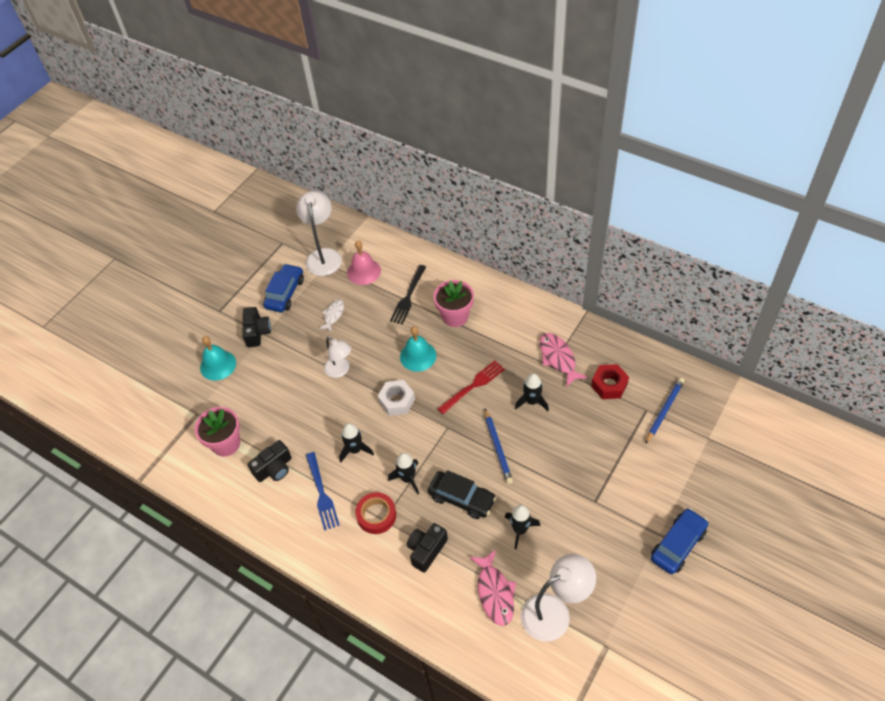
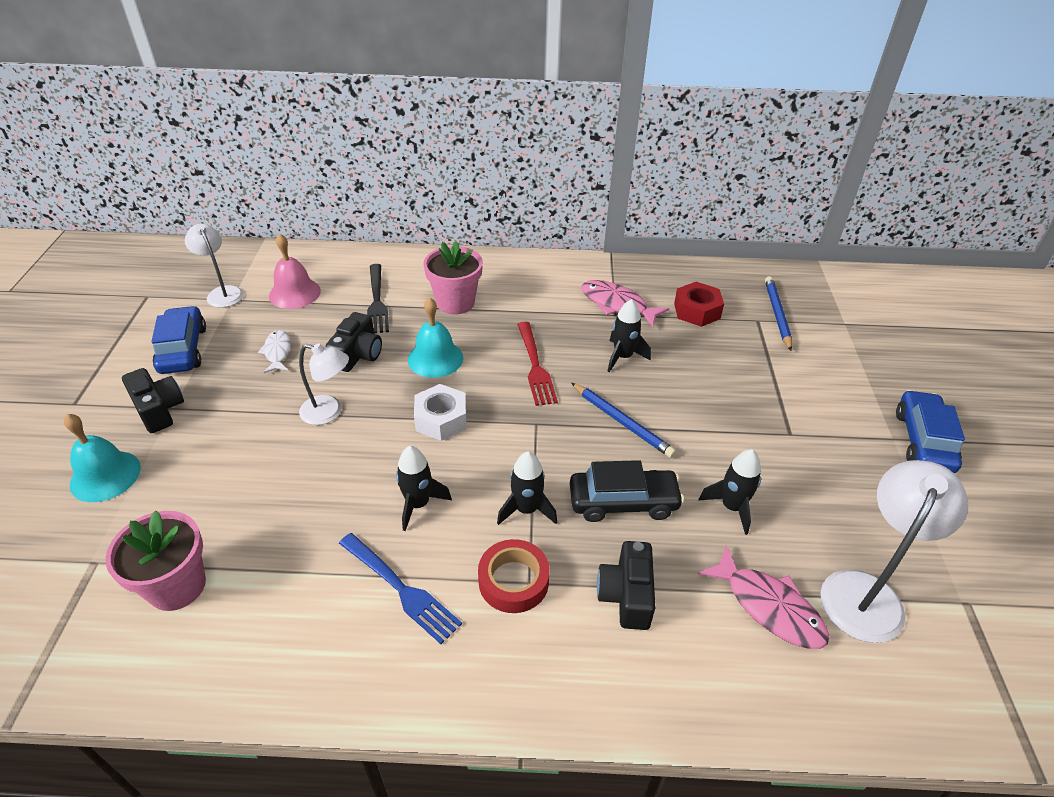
camera: 35 degrees left, 10 degrees down
(274, 468) = (292, 587): black camera -> black camera (358, 354)
(323, 256) = (222, 293): white lamp -> white lamp, size x0.64
(473, 386) = (535, 366): red fork -> red fork turned 150 degrees clockwise

